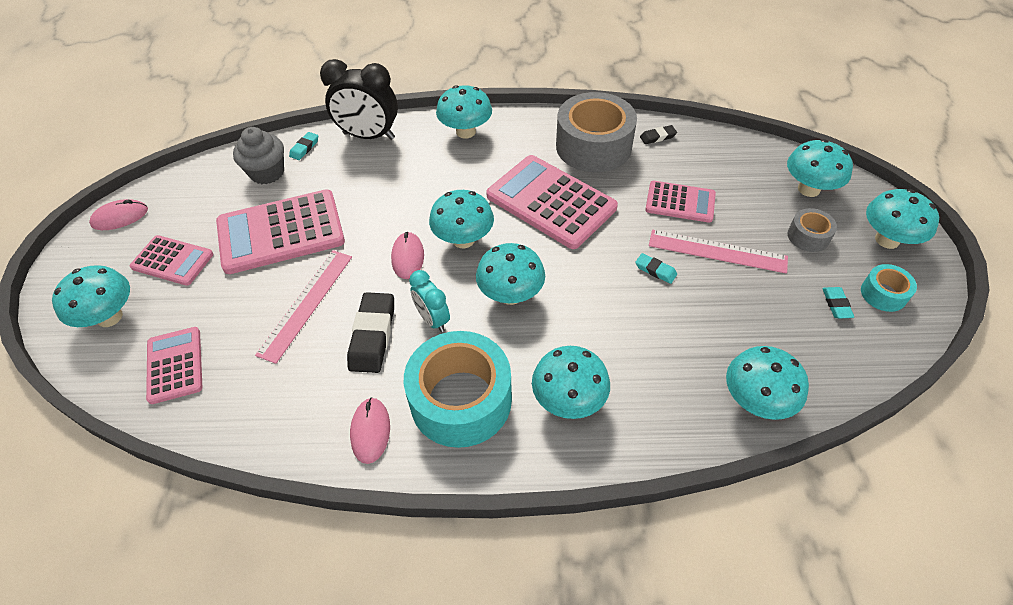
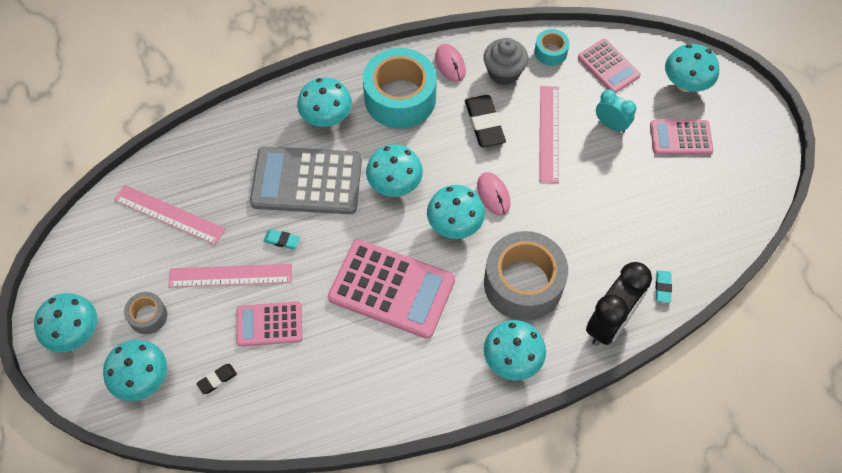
camera: 160 degrees right, 10 degrees up
(120, 217) = (762, 163): pink mouse -> none
(267, 172) = (675, 246): grey cupcake -> grey cupcake (503, 73)
(281, 232) = (614, 188): pink calculator -> none
(369, 136) = (609, 323): black clock -> black clock turned 135 degrees clockwise
(433, 319) = (446, 148): turquoise clock -> turquoise clock (611, 125)
(593, 146) = (370, 378): grey tape -> grey tape (523, 283)
(614, 325) = (307, 181): none -> grey calculator
(657, 137) = (304, 413): black eraser -> black eraser (217, 379)
(756, 401) = (196, 152): turquoise mushroom -> none
(790, 331) = (169, 214): none -> pink ruler
(836, 304) = (130, 249): turquoise eraser -> none
(883, 294) = (89, 270): turquoise tape -> turquoise tape (550, 52)

